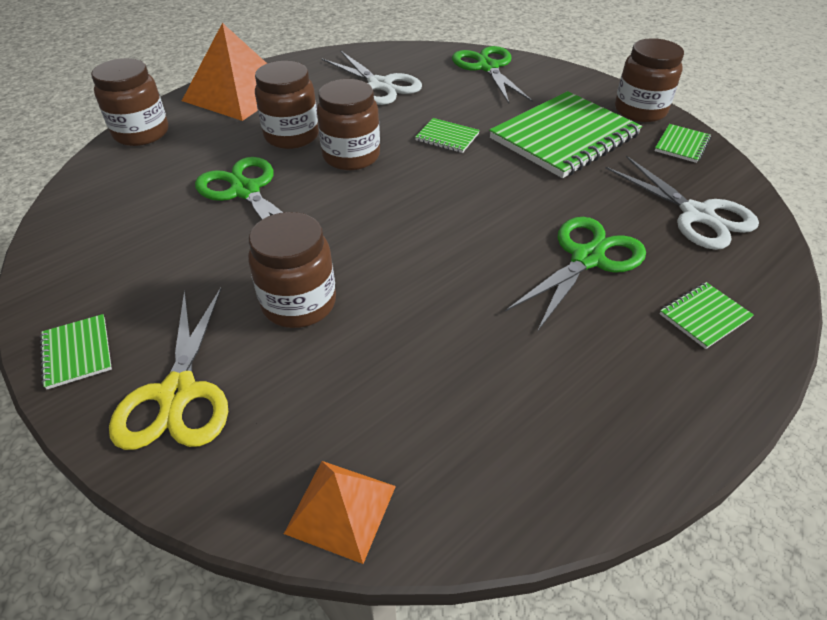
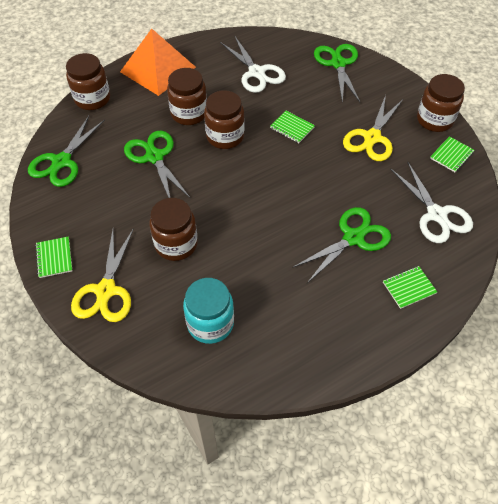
camera: 10 degrees right, 10 degrees up
(92, 213) = (61, 162): none -> green scissors
(341, 509) = (180, 365): orange pyramid -> none
(384, 422) = (210, 323): none -> turquoise jar
(564, 137) = (372, 138): green notebook -> yellow scissors

